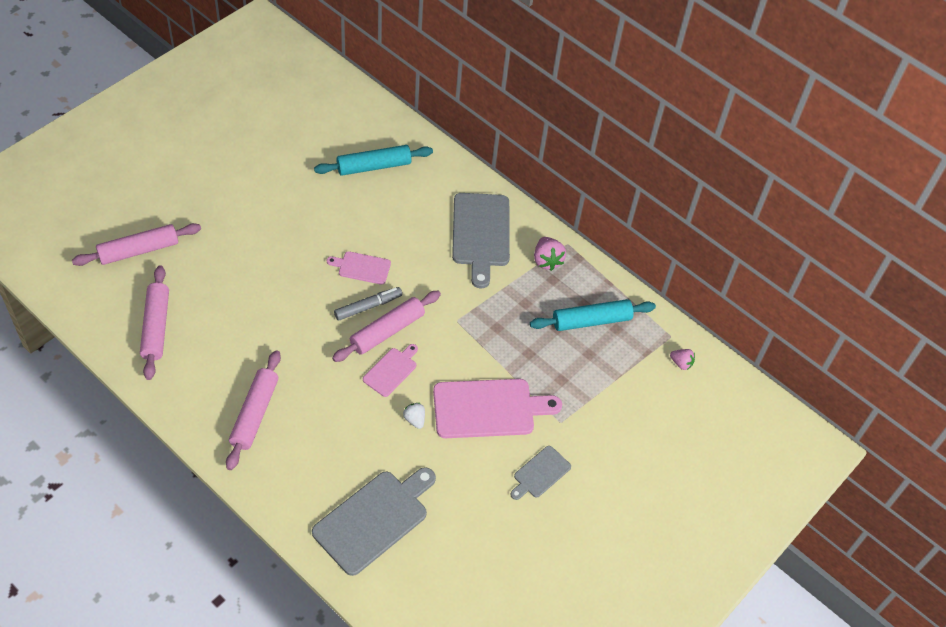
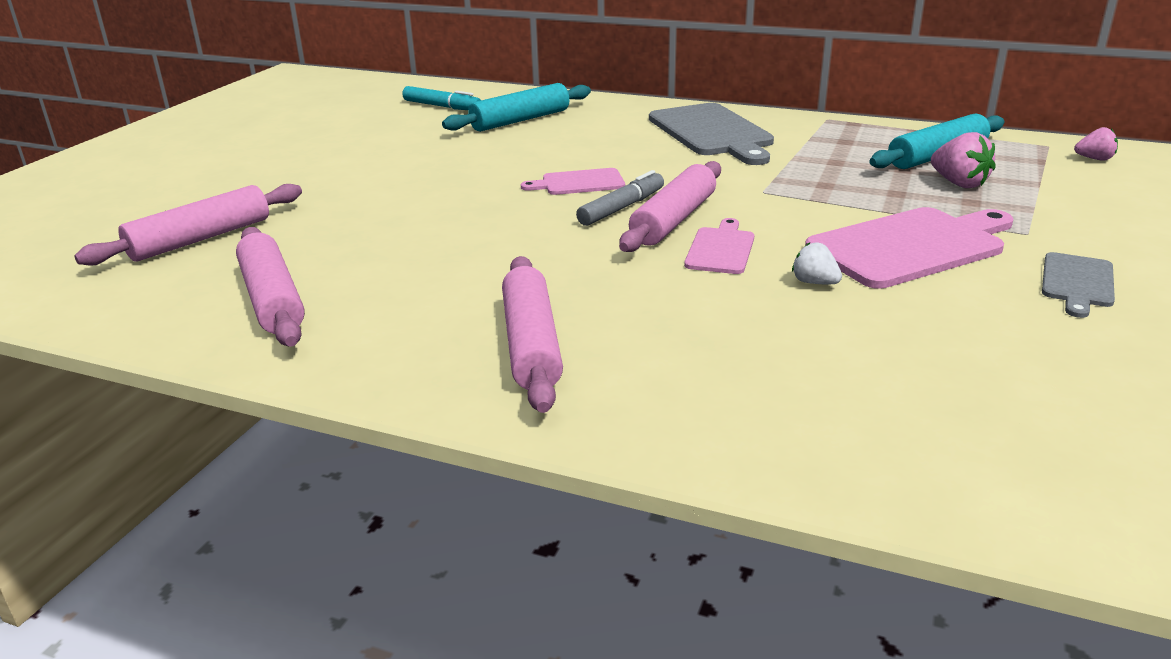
camera: 15 degrees left, 25 degrees down
(335, 123) = (442, 106): none -> turquoise marker
(374, 519) = (888, 407): grey cutting board -> none
(547, 261) = (819, 132): pink strawberry -> pink strawberry (959, 183)

